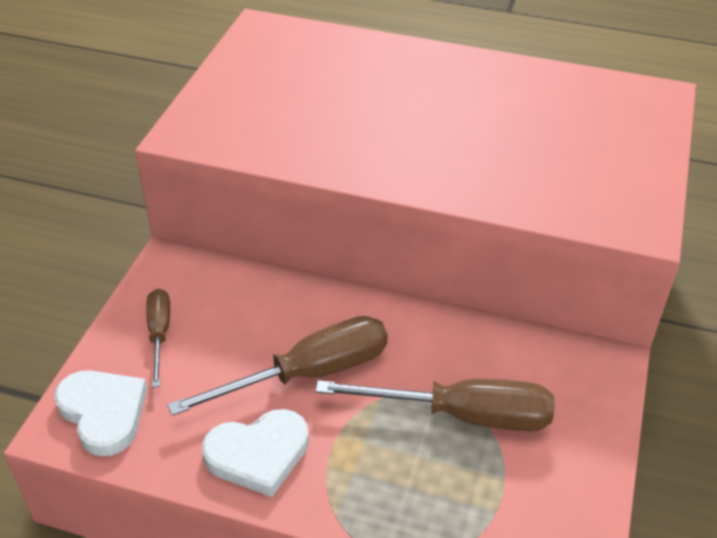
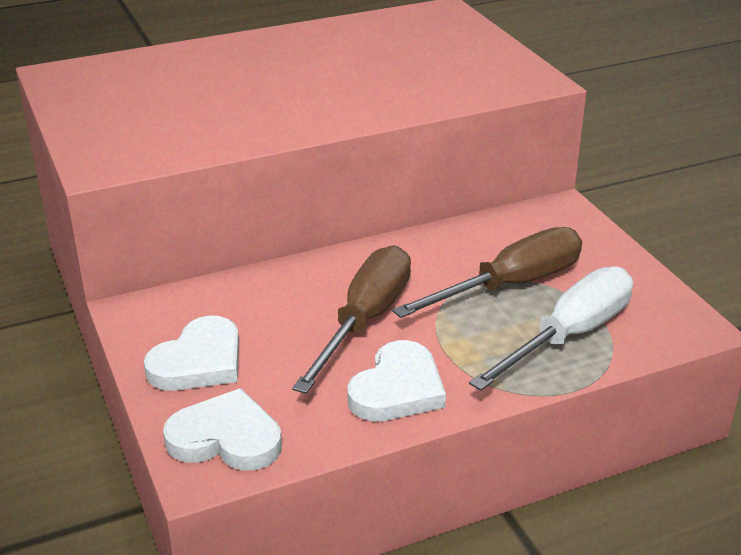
camera: 40 degrees left, 10 degrees down
(159, 334) = (199, 361): brown screwdriver -> white heart
(451, 500) = (569, 335): none -> white screwdriver

